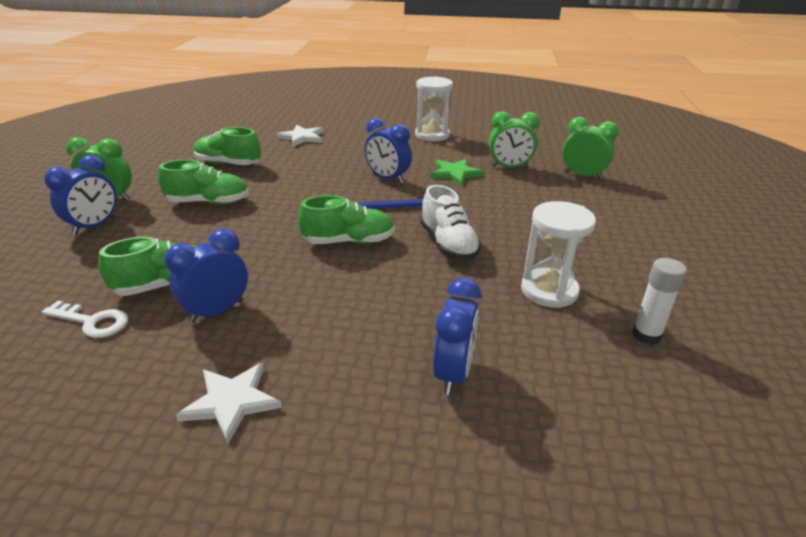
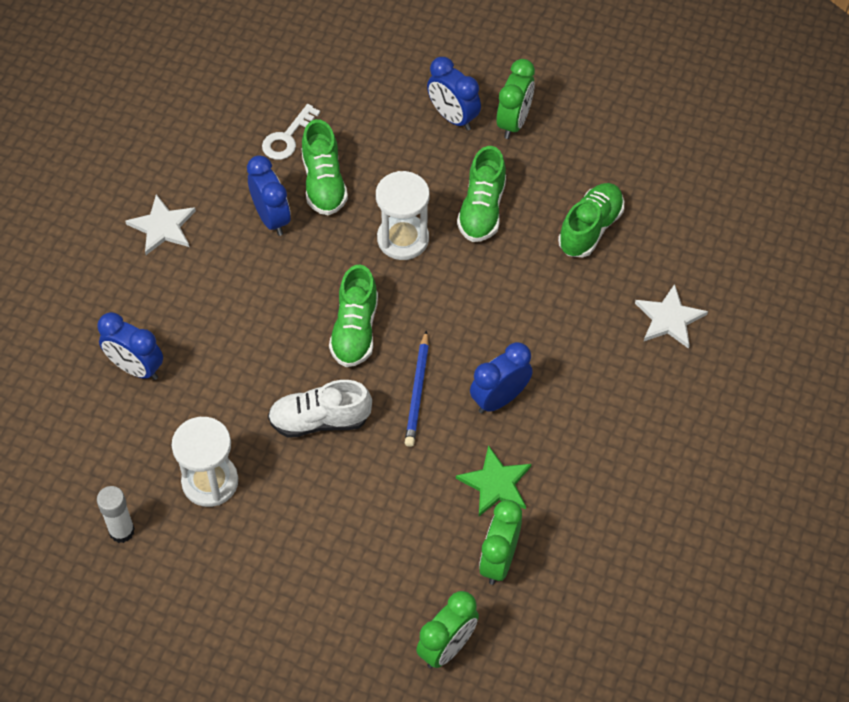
camera: 105 degrees right, 25 degrees up
(432, 135) = (645, 495): white hourglass -> white hourglass (403, 239)

